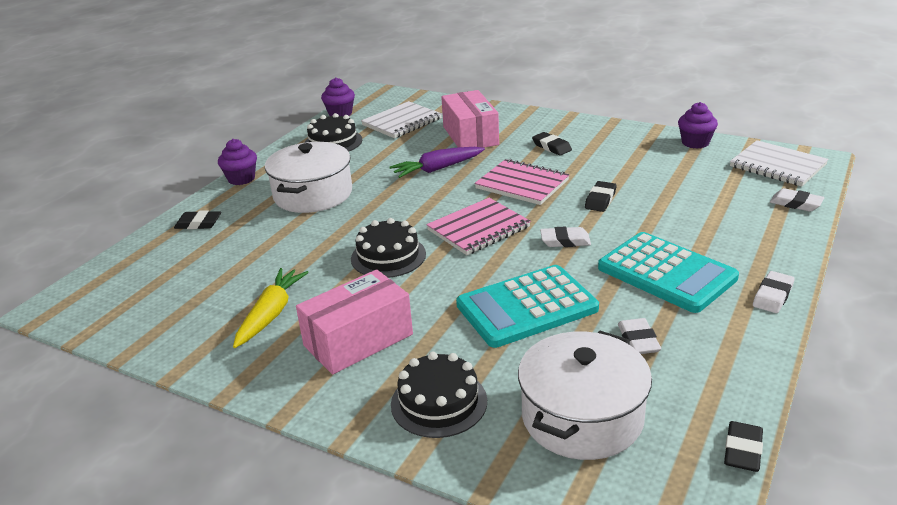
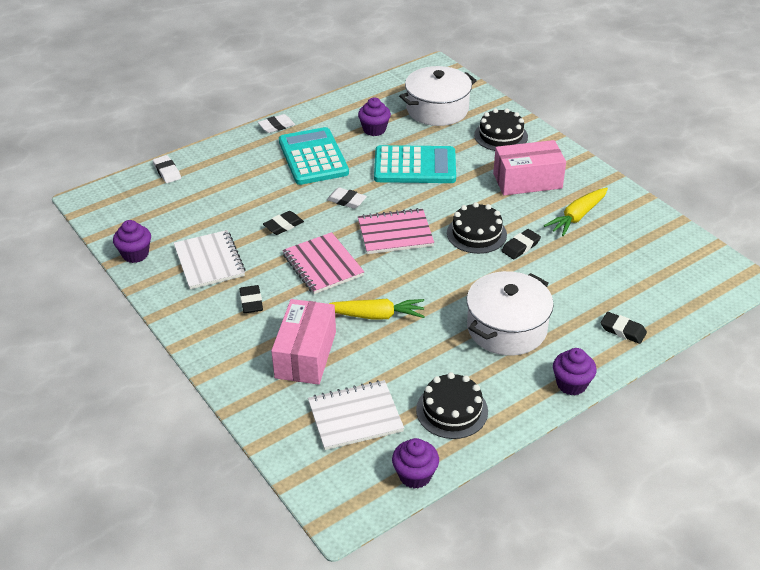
camera: 155 degrees left, 10 degrees up
(437, 169) = (375, 315): purple carrot -> yellow carrot
(638, 340) = (374, 129): white eraser -> purple cupcake
(742, 450) = (383, 79): black eraser -> black eraser (520, 247)
(777, 166) = (122, 205): white notebook -> white notebook (209, 261)

